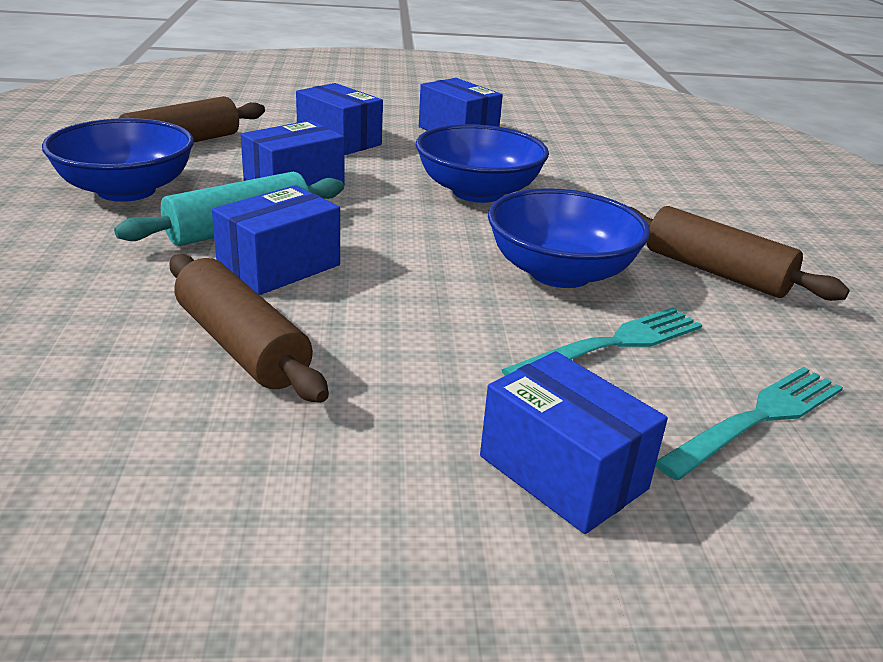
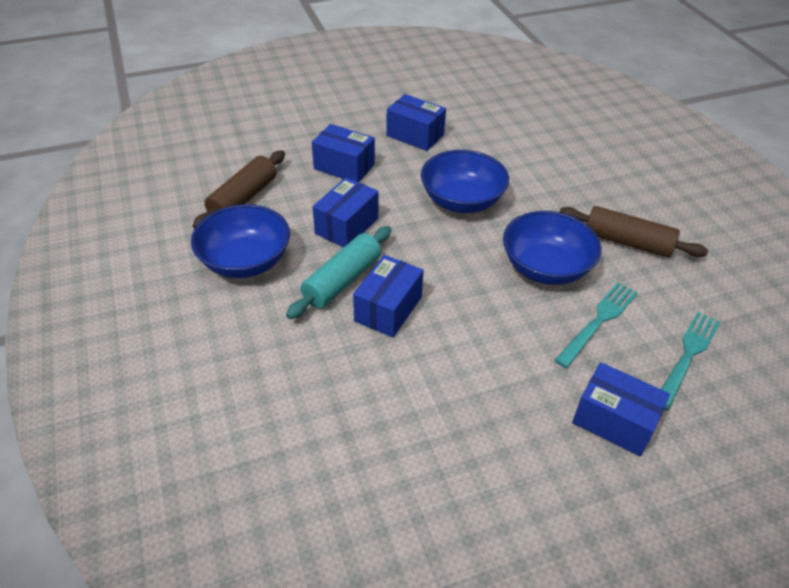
camera: 15 degrees left, 15 degrees up
(242, 346) = (411, 381): brown rolling pin -> none

